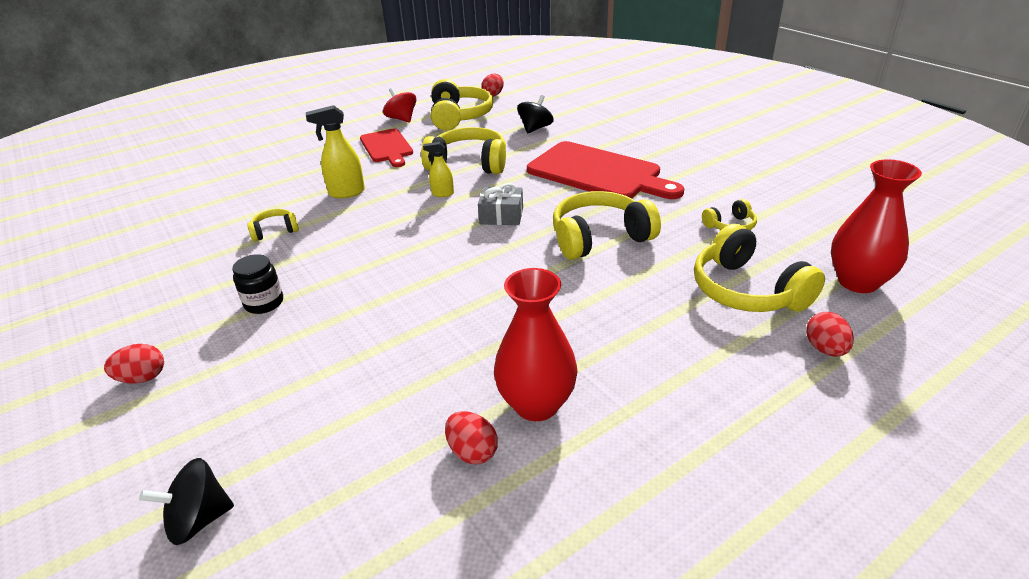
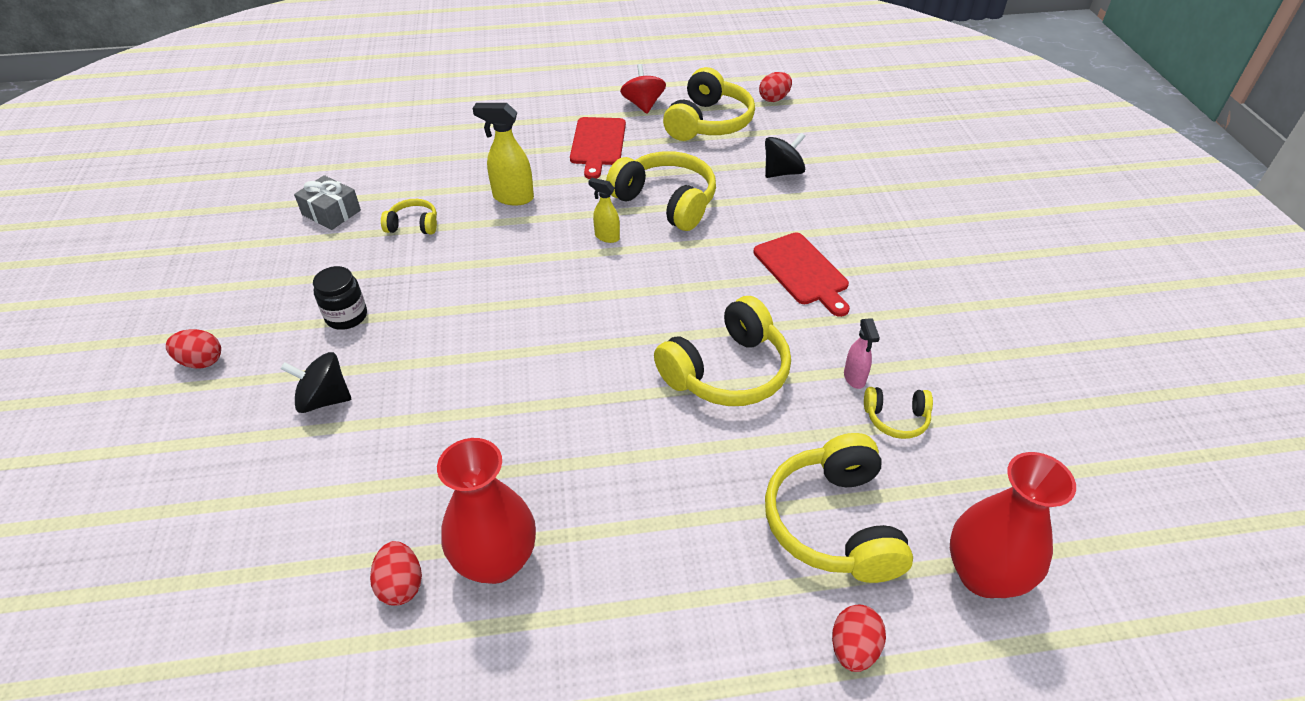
camera: 25 degrees right, 10 degrees up
(199, 520) = (152, 537): black spinning top -> black spinning top (324, 399)
(501, 216) = (645, 294): grey gift -> grey gift (331, 212)
(598, 173) = (802, 271): red cutting board -> red cutting board, size x0.60
(599, 238) = (727, 371): yellow headphones -> yellow headphones turned 135 degrees clockwise
(685, 214) = (854, 378): none -> pink spray bottle

